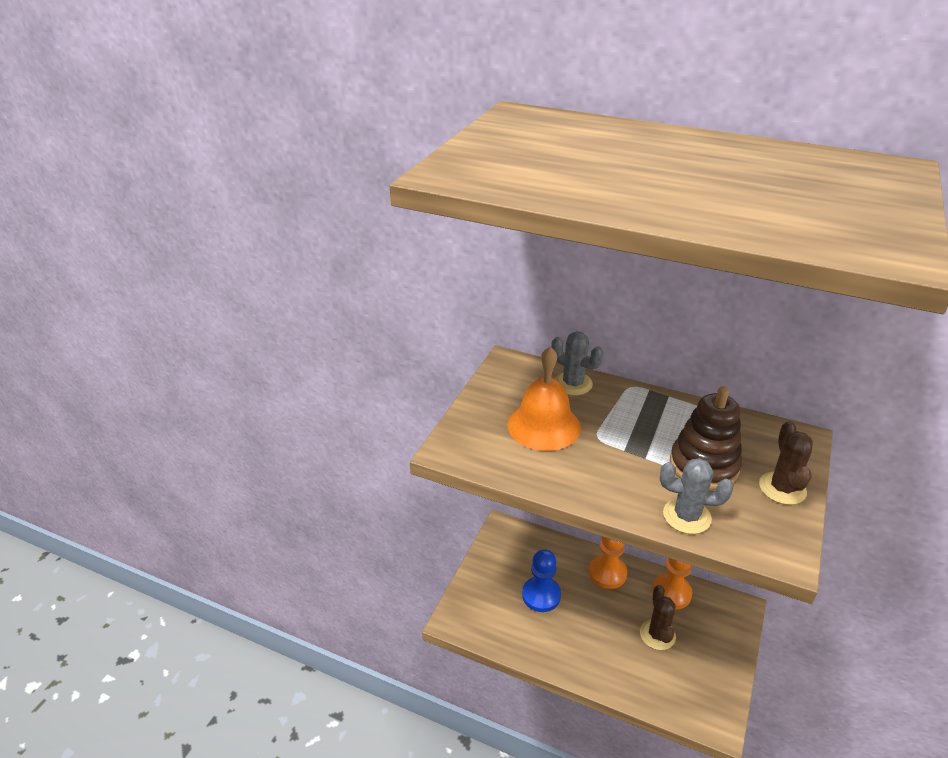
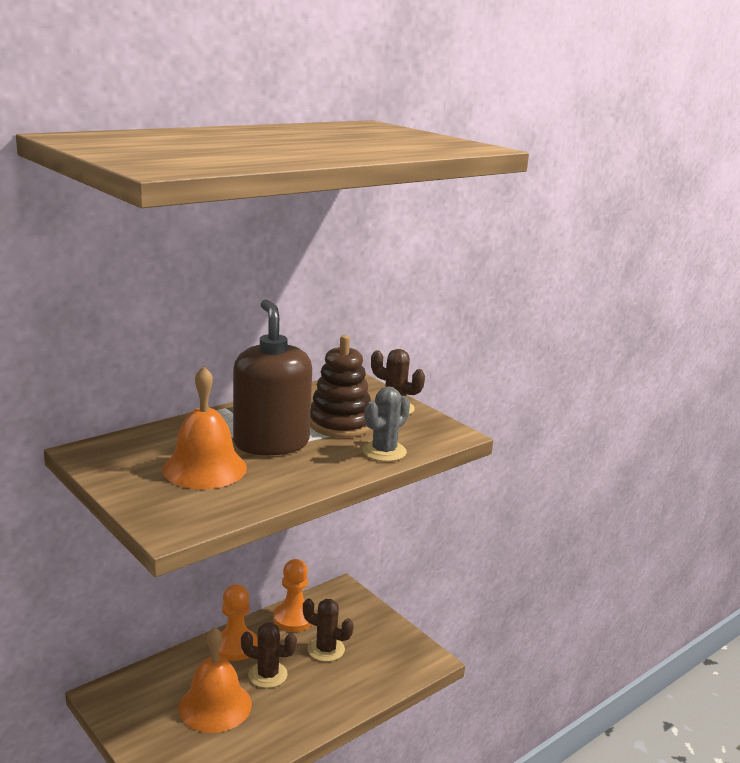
camera: 65 degrees left, 15 degrees down
(541, 595) = (215, 705): blue pawn -> orange bell
(573, 383) = (168, 434): grey cactus -> none
(596, 610) = (267, 675): none -> brown cactus
(620, 441) = (271, 443): none -> brown soap dispenser

